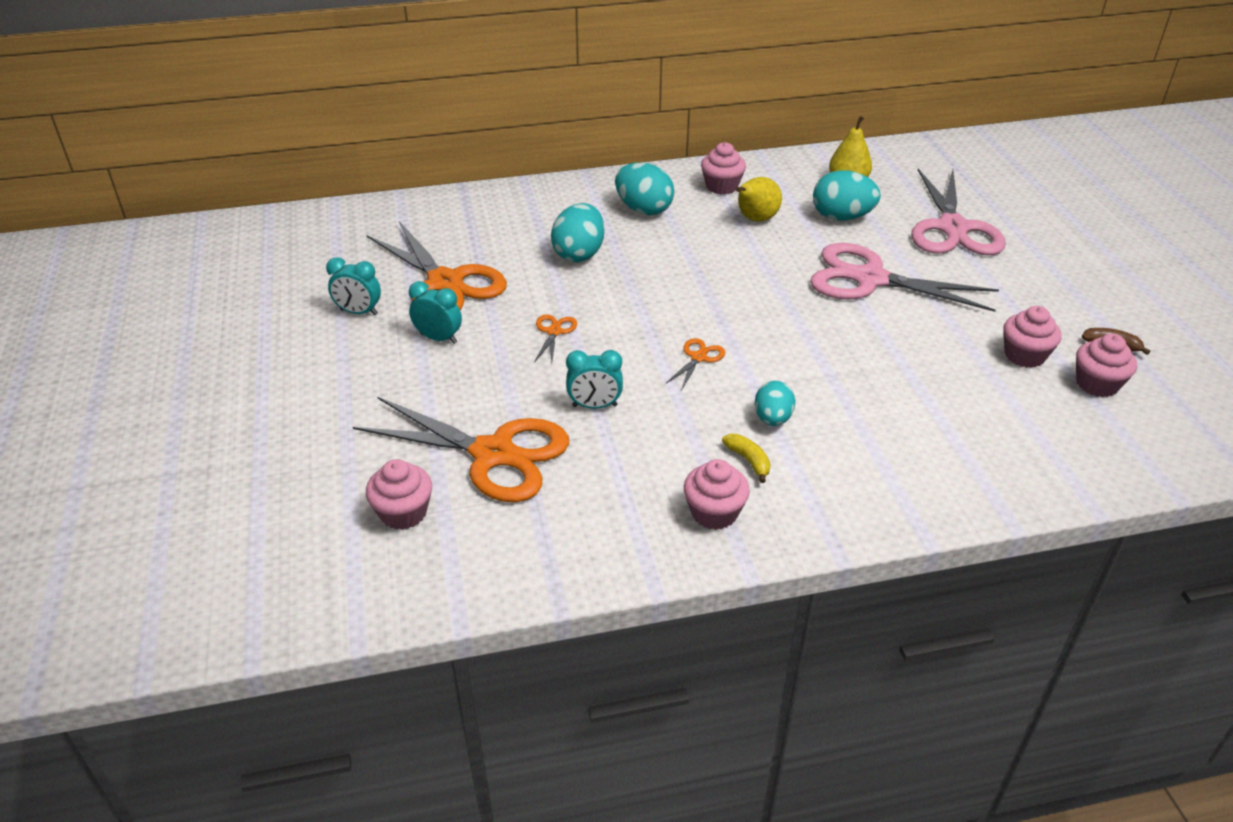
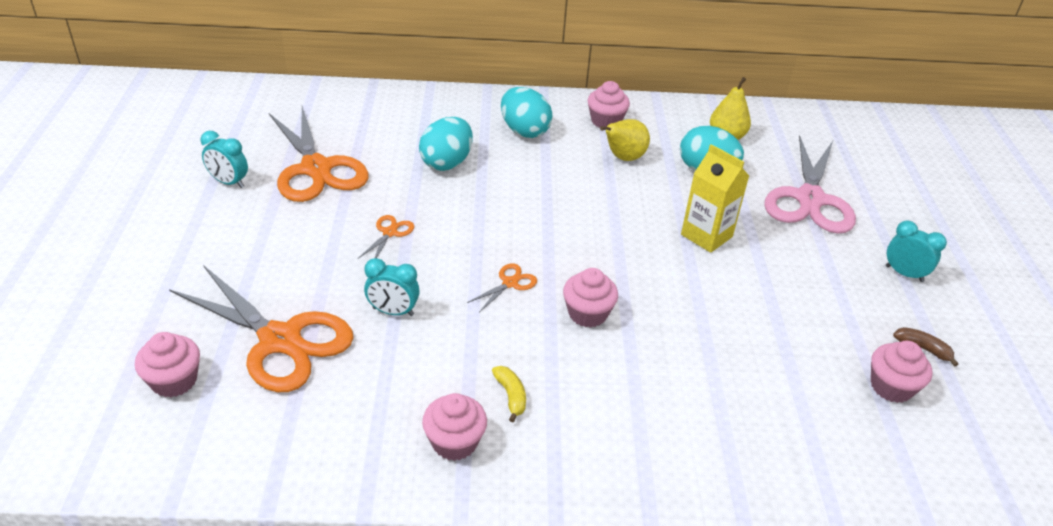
camera: 10 degrees right, 0 degrees up
(438, 338) = (285, 220): turquoise clock -> turquoise clock (904, 274)
(772, 419) = (552, 358): turquoise egg -> none
(869, 279) = (706, 236): pink scissors -> yellow carton
(1024, 355) = (828, 342): pink cupcake -> pink cupcake (587, 314)

